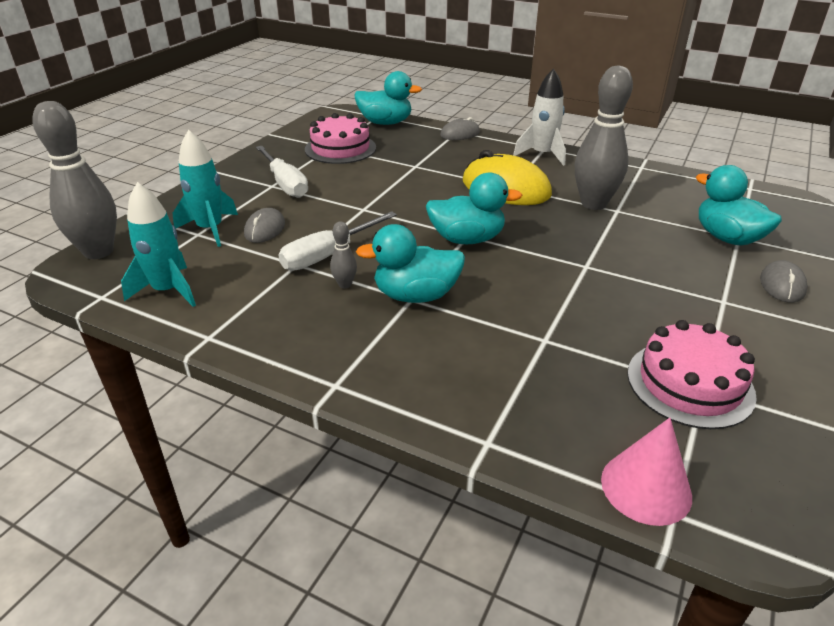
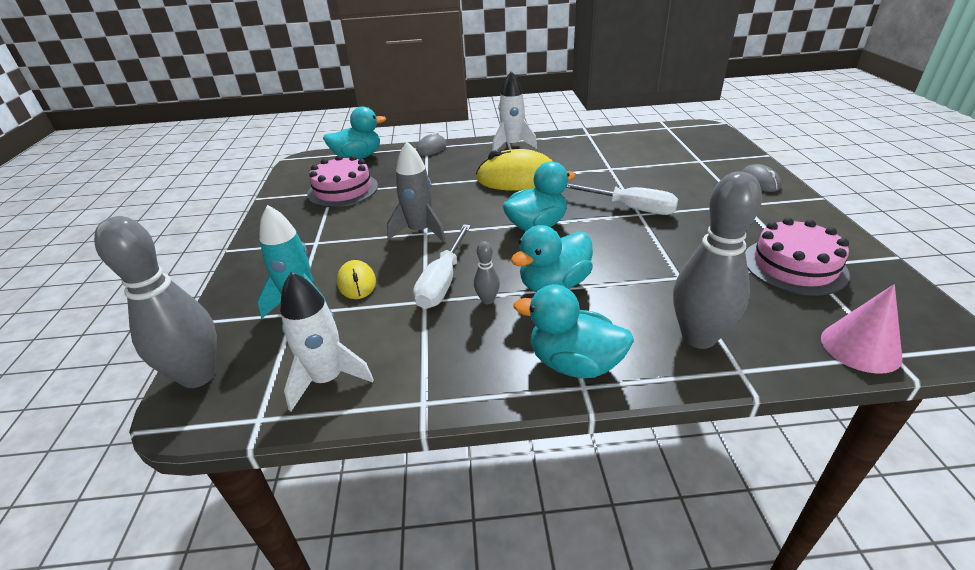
camera: 30 degrees left, 0 degrees up
(168, 290) = (327, 379): turquoise rocket -> white rocket
(265, 229) = (357, 282): grey mouse -> yellow mouse
(285, 184) = (327, 236): white screwdriver -> white screwdriver (630, 208)
(360, 206) = (420, 231): none -> grey rocket
(593, 204) = (590, 169): grey bowling pin -> grey bowling pin (698, 337)
(727, 238) = (695, 163): turquoise duck -> turquoise duck (574, 363)

